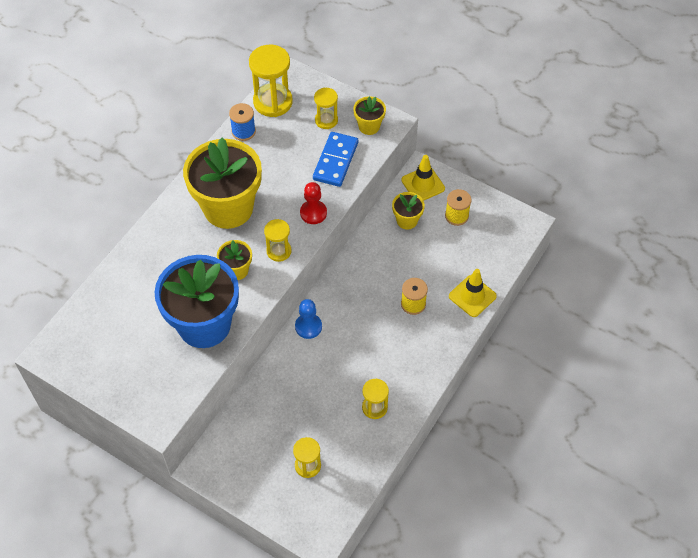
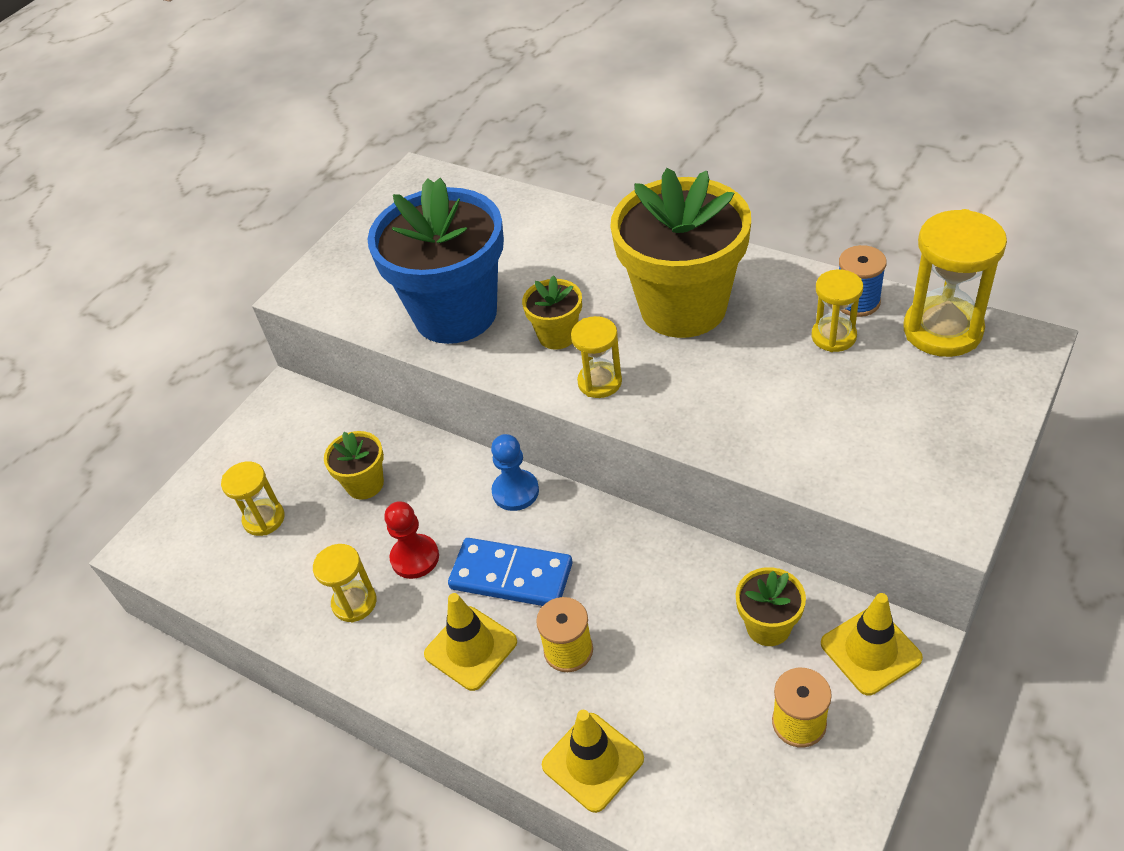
camera: 95 degrees right, 10 degrees down
(313, 213) = (689, 419): red pawn -> red pawn (415, 558)
(326, 120) = (923, 413): yellow hourglass -> yellow hourglass (833, 336)
(335, 161) = (821, 438): blue domino -> blue domino (511, 576)
(369, 126) = (929, 483): yellow flower pot -> yellow flower pot (365, 484)
(408, 348) = (471, 648): none -> yellow traffic cone

